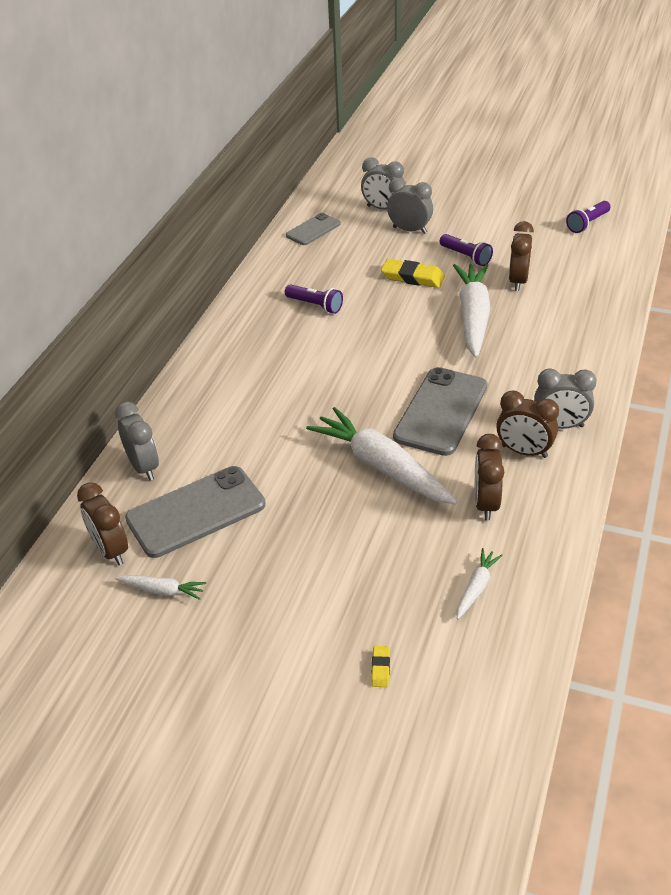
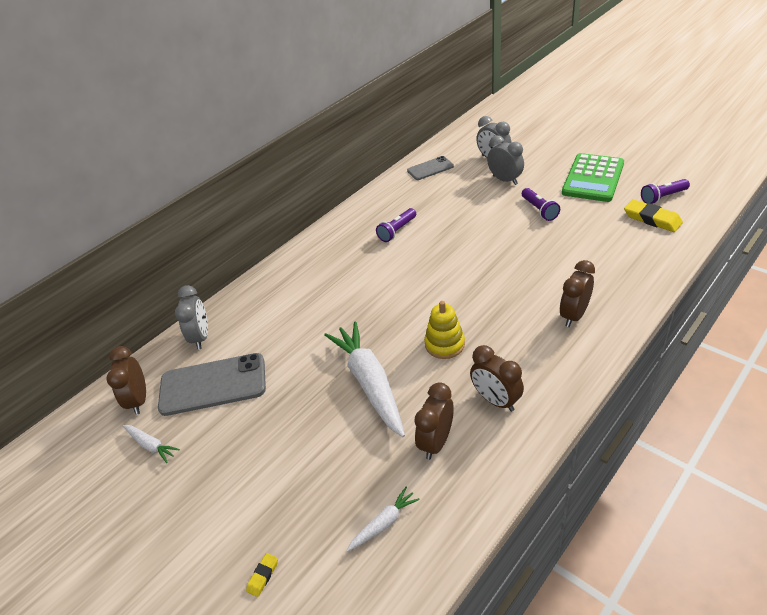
camera: 25 degrees right, 0 degrees up
(315, 305) = (397, 231): purple flashlight -> purple flashlight turned 75 degrees clockwise
(412, 277) = (485, 221): yellow eraser -> yellow eraser (652, 219)
(441, 411) = (444, 344): grey phone -> yellow stacking toy
(473, 317) = (517, 264): white carrot -> none
(506, 214) = (593, 178): none -> green calculator
(518, 281) = (573, 239): brown clock -> brown clock (574, 315)
(560, 425) = (541, 383): grey clock -> none

